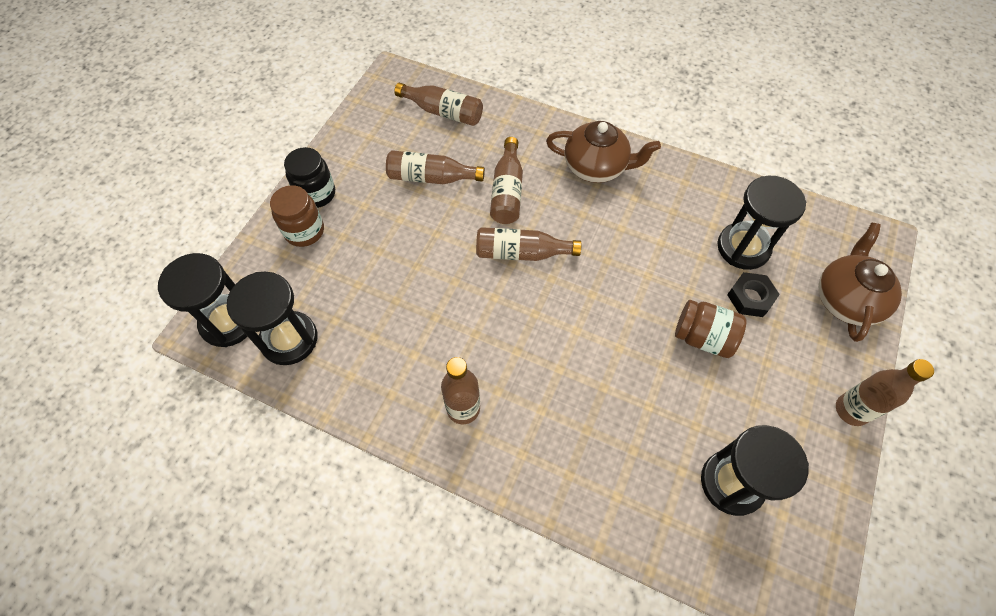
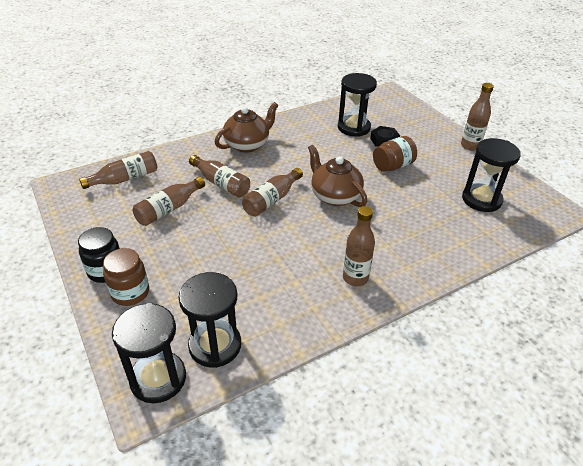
camera: 55 degrees left, 20 degrees down
(845, 299) = (412, 117): brown teapot -> brown teapot (334, 196)

